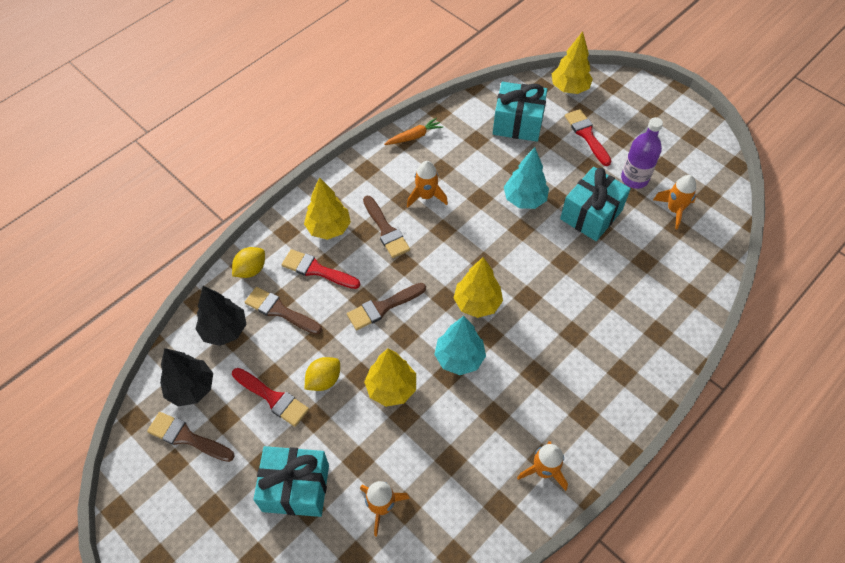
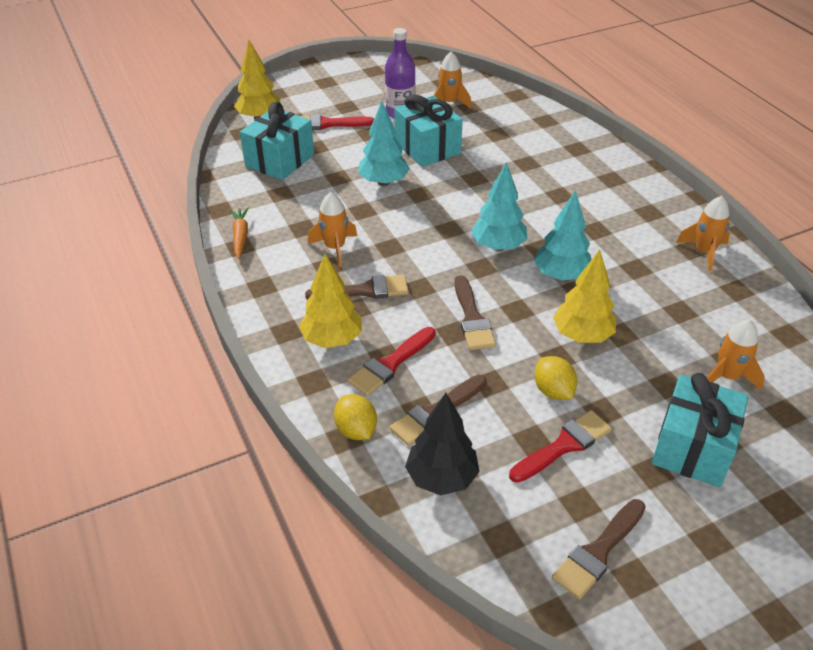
camera: 70 degrees left, 15 degrees down
(191, 388) = (521, 534): black tree -> none
(477, 303) = (498, 246): yellow tree -> turquoise tree

